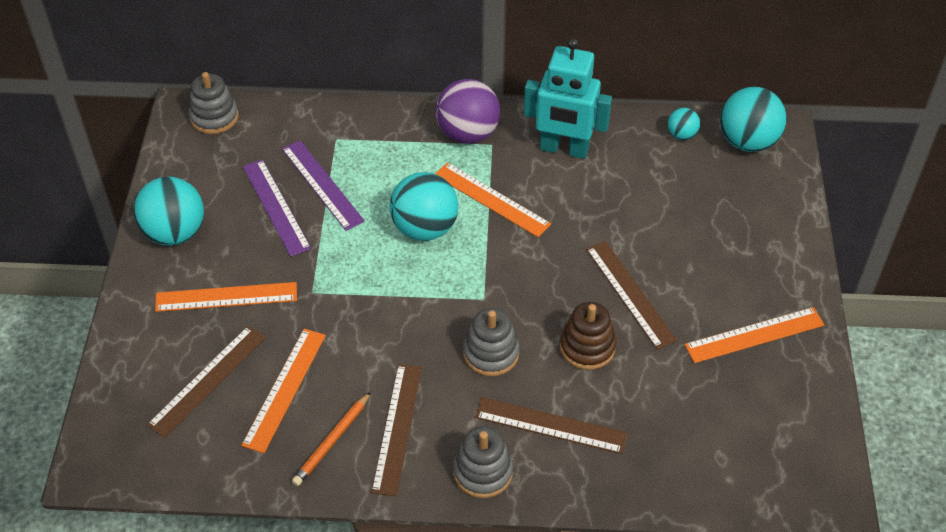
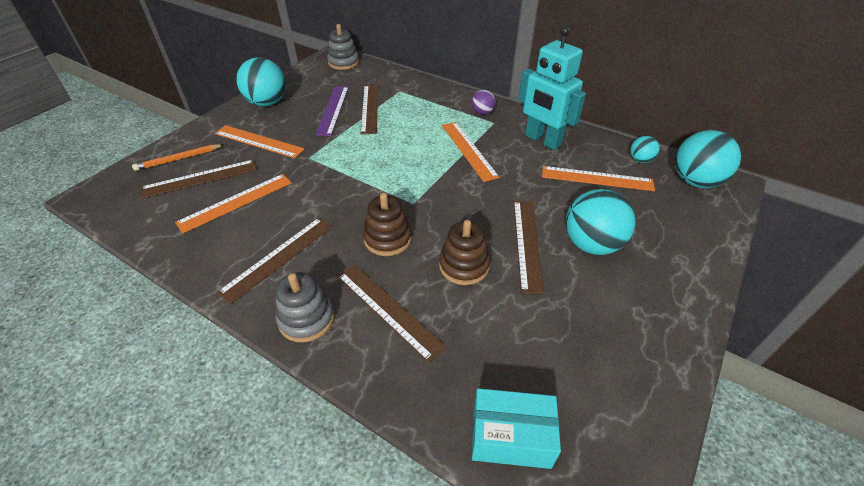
camera: 30 degrees right, 5 degrees down
(322, 184) = (370, 108): purple ruler -> brown ruler
(332, 441) = (229, 246): orange pencil -> orange pencil (178, 159)
(425, 228) = (410, 150): turquoise ball -> turquoise ball (591, 244)
(467, 134) = (482, 112): purple ball -> purple ball, size x0.51
(491, 353) = (387, 239): grey stacking toy -> brown stacking toy
(725, 477) = (511, 437): none -> turquoise box
(754, 335) = (621, 320): orange ruler -> orange ruler (597, 178)

